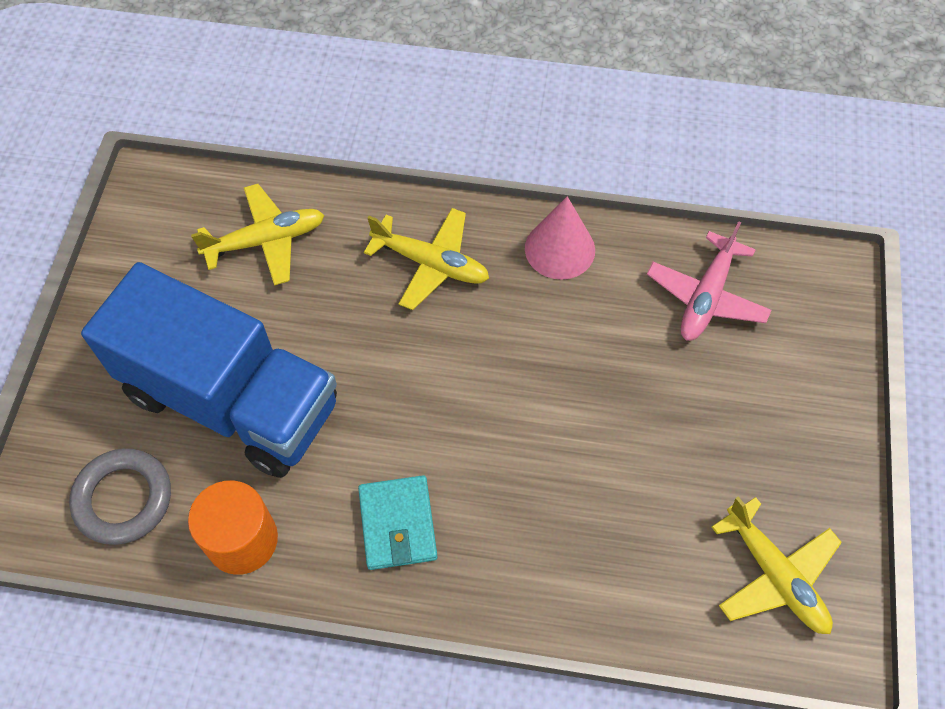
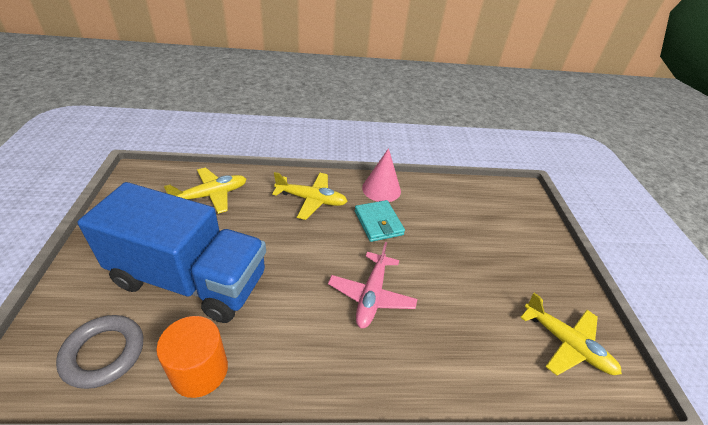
camera: 15 degrees left, 20 degrees down
(397, 524) = (315, 344): turquoise wallet -> turquoise wallet (378, 223)
(706, 297) = (465, 205): pink plane -> pink plane (371, 295)

